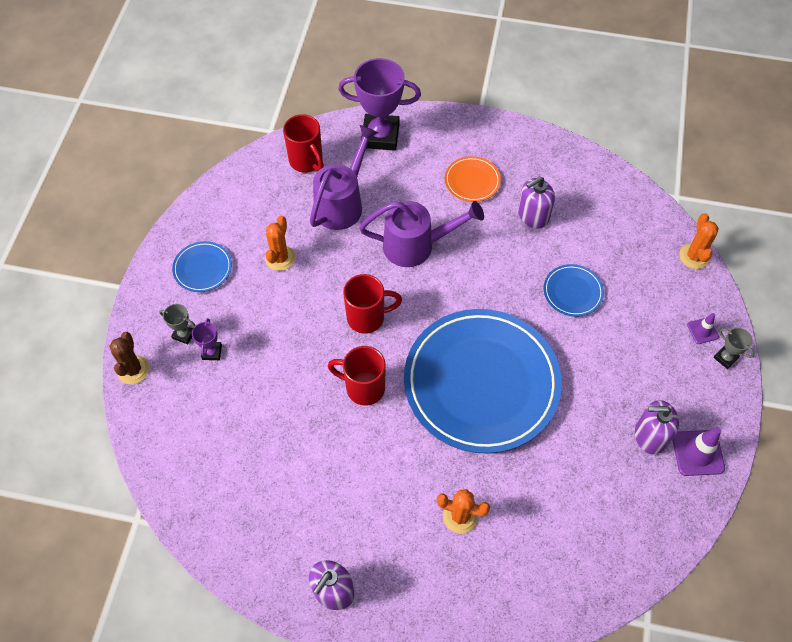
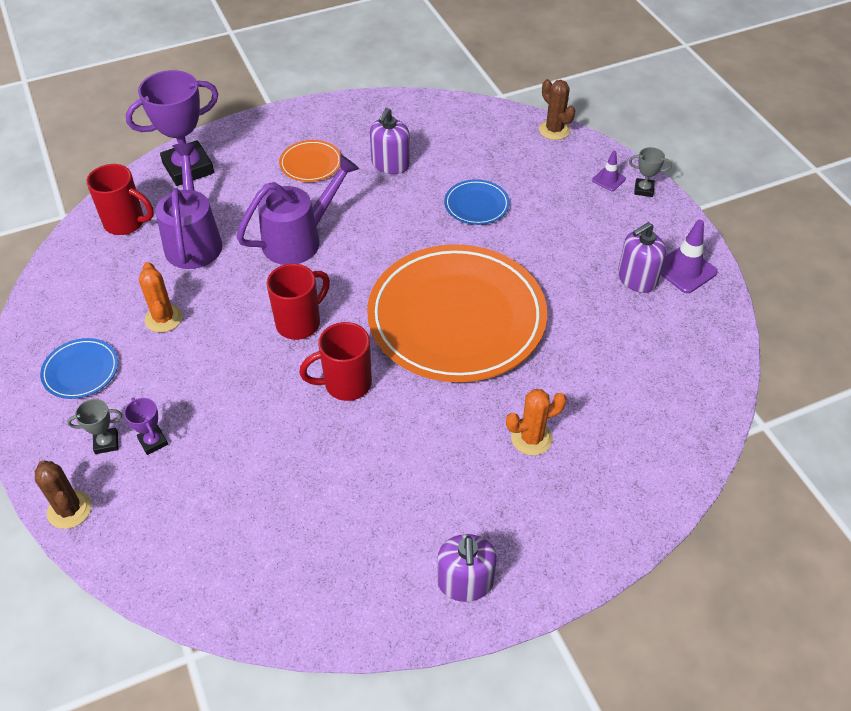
camera: 35 degrees left, 10 degrees down
(481, 383) = (456, 318): blue plate -> orange plate
(694, 256) = (554, 130): orange cactus -> brown cactus

